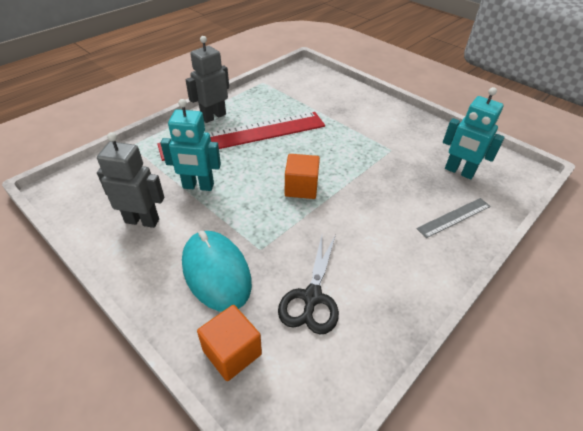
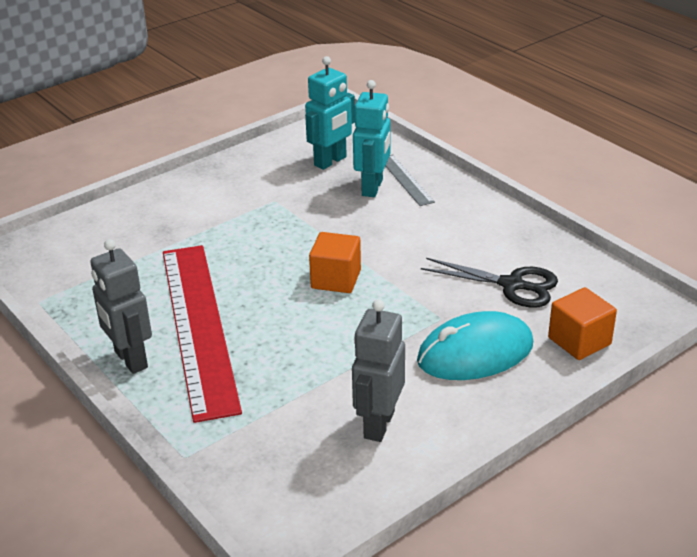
camera: 80 degrees left, 10 degrees down
(198, 186) = (314, 372): turquoise robot -> turquoise robot (373, 188)

